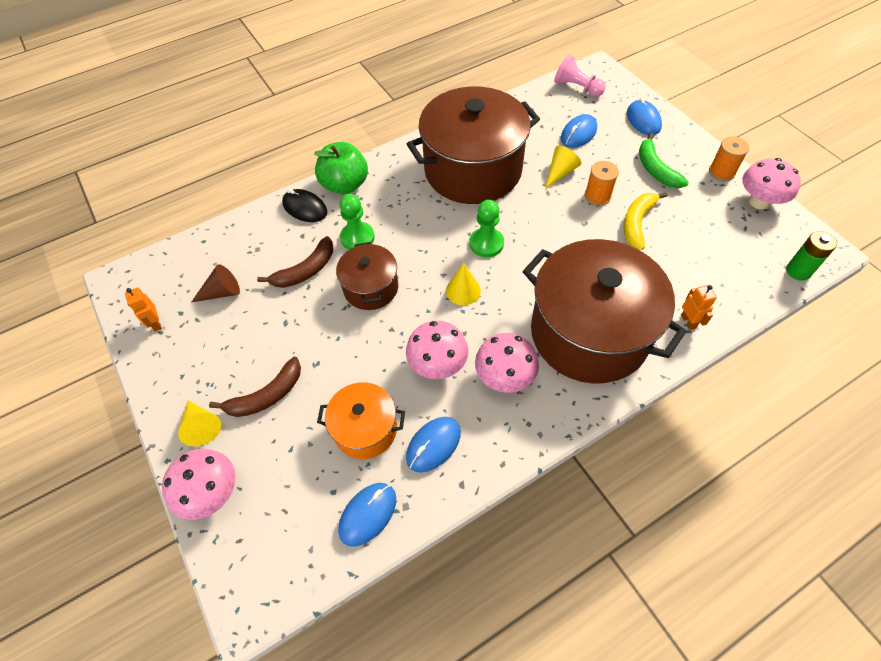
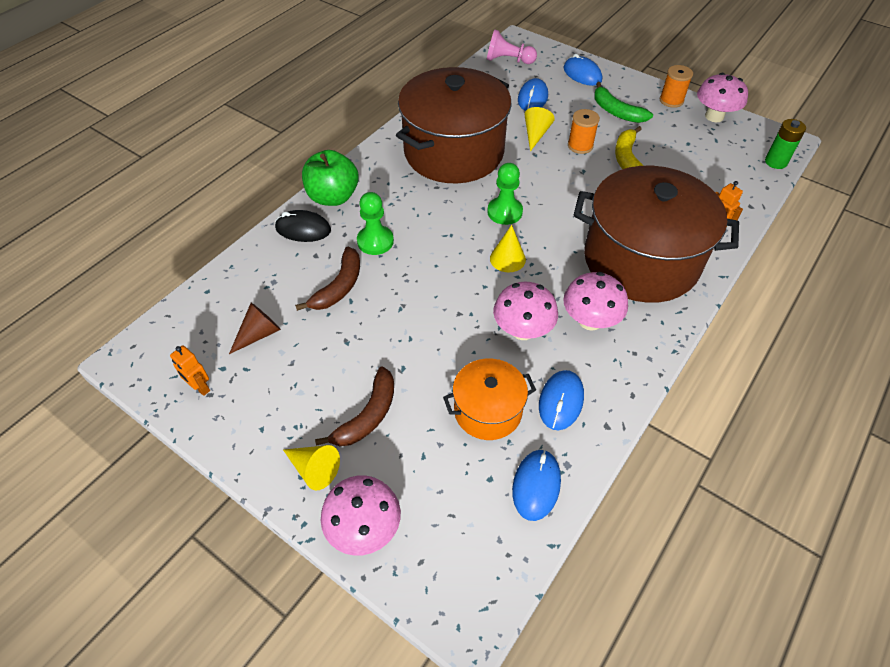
camera: 25 degrees left, 5 degrees down
(370, 288) = (416, 283): brown pot -> none

